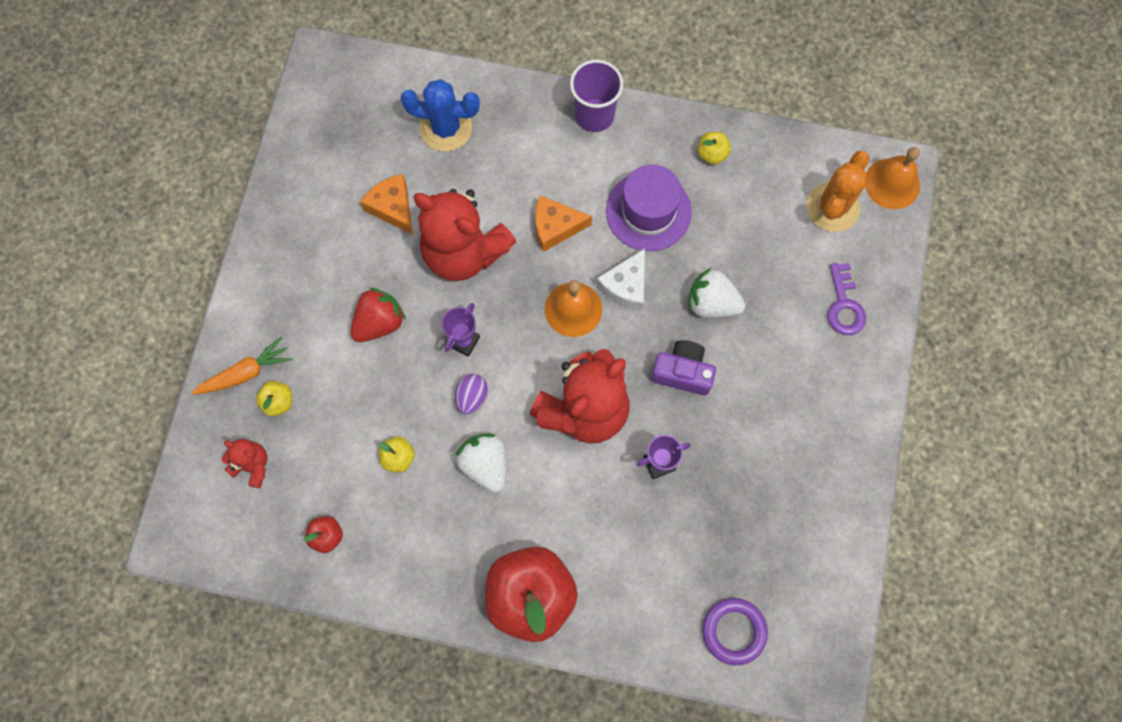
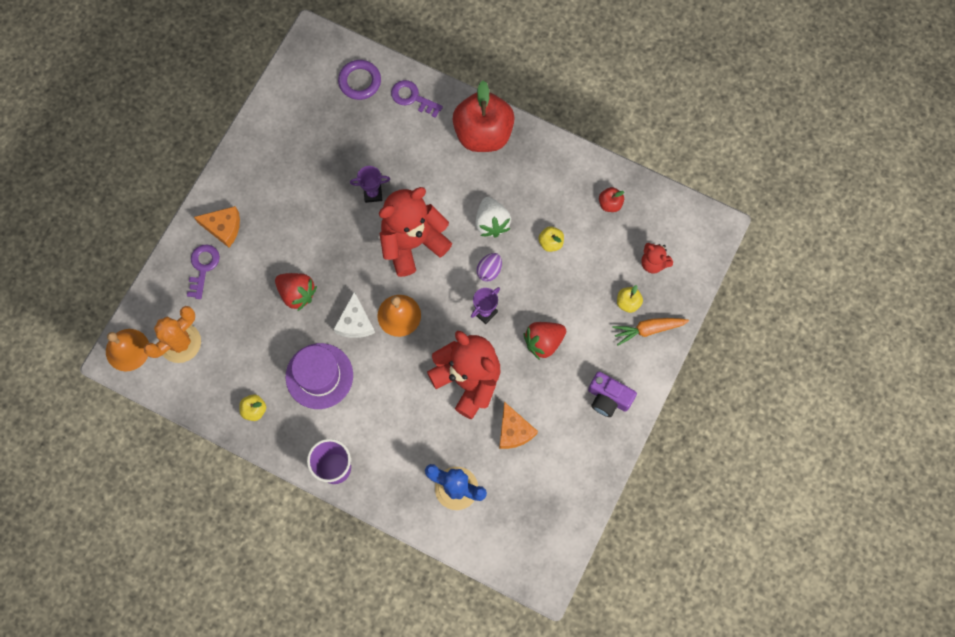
camera: 165 degrees left, 0 degrees up
(555, 227) = (393, 382): orange cheese -> orange cheese (223, 228)
(625, 286) = (355, 322): white cheese -> white cheese turned 135 degrees clockwise
(648, 626) = (412, 98): none -> purple key
(682, 372) = (335, 250): purple camera -> purple camera (608, 398)
(712, 303) = (297, 293): white strawberry -> red strawberry

